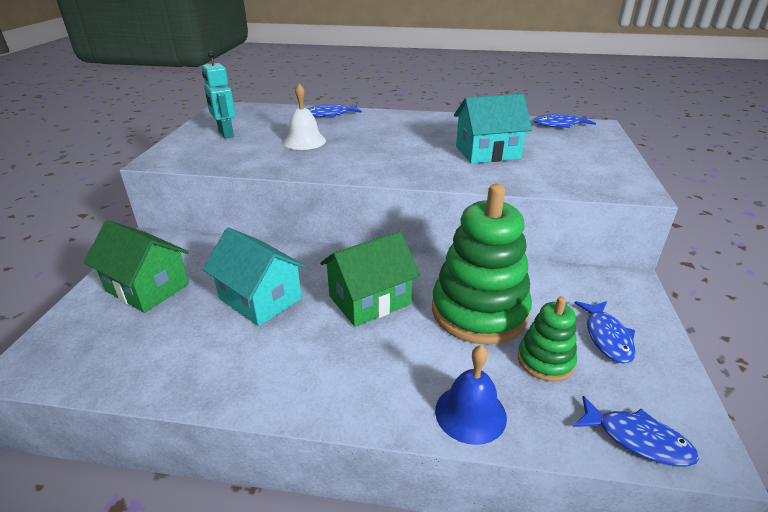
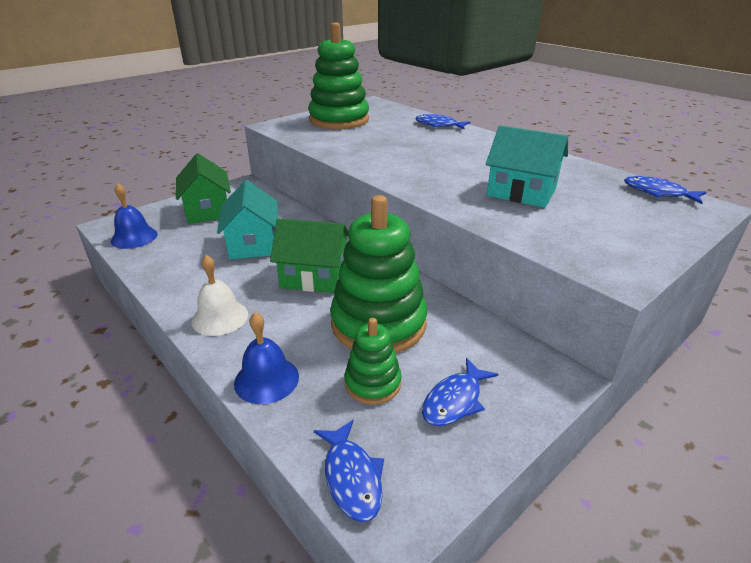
camera: 40 degrees right, 0 degrees up
(91, 362) = (134, 237): none -> blue bell
(225, 134) = (339, 120): turquoise robot -> green stacking toy
(304, 141) = (383, 139): white bell -> white bell (220, 317)

